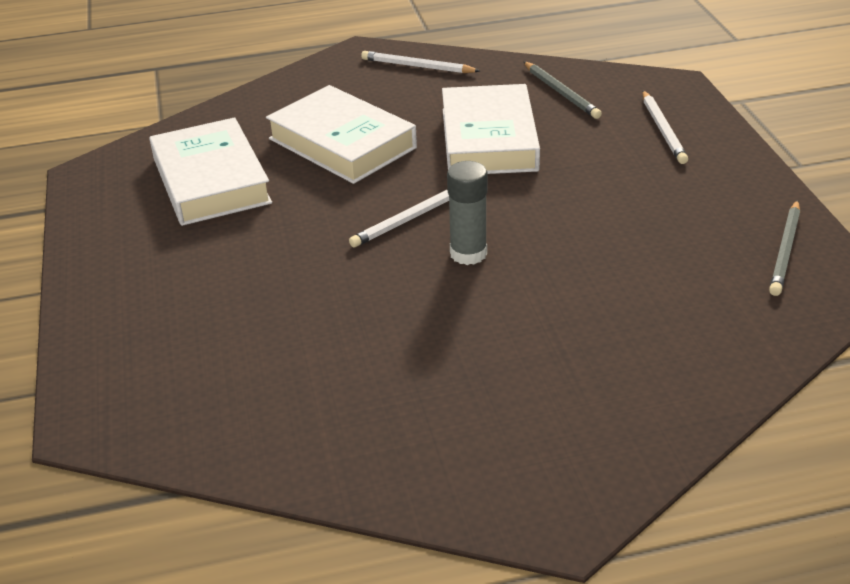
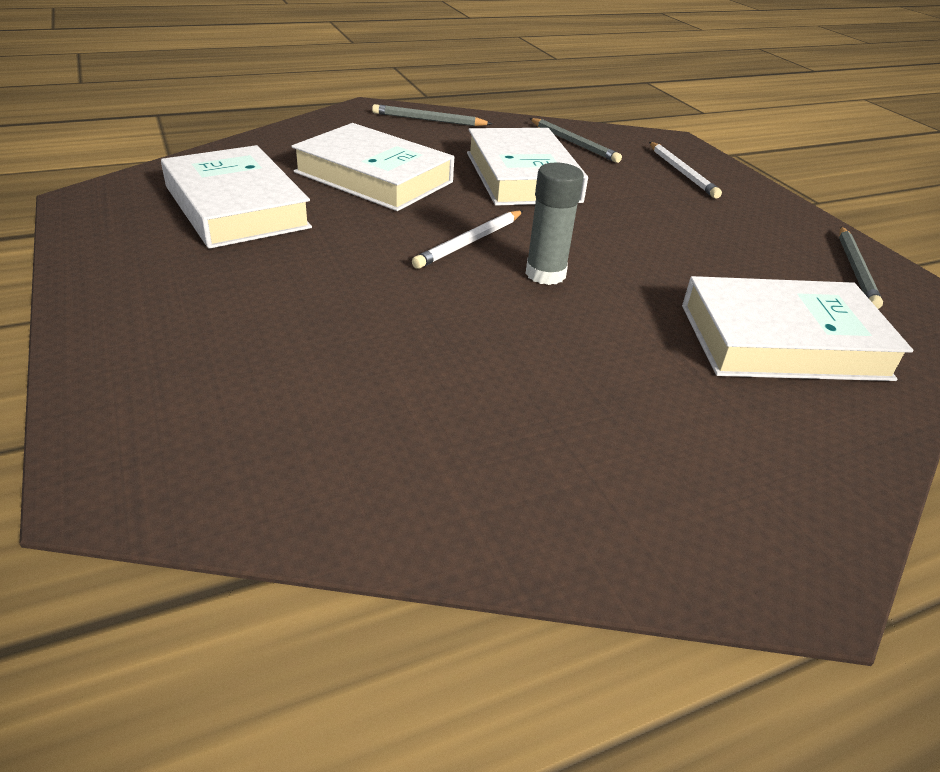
camera: 15 degrees left, 0 degrees up
(417, 66) = (429, 120): white pencil -> grey pencil
(661, 326) = (782, 341): none -> white book

